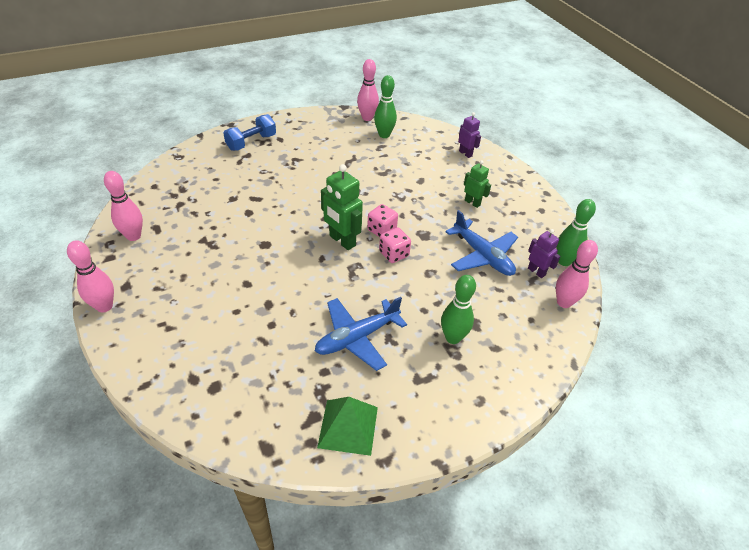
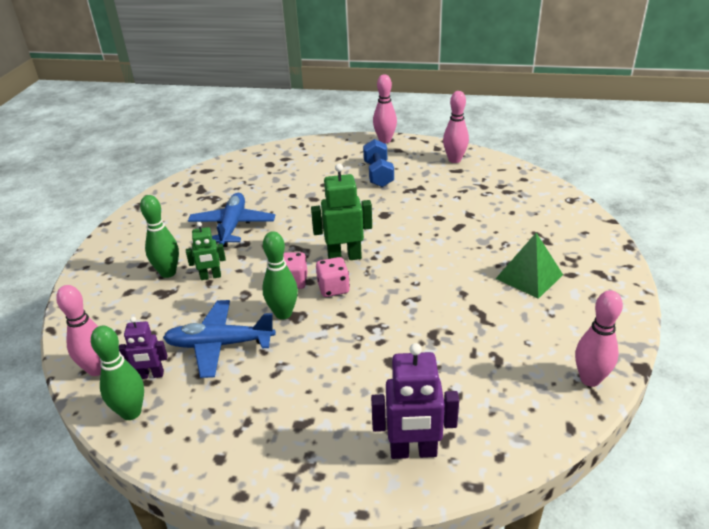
camera: 130 degrees right, 10 degrees down
(251, 142) = (574, 251): blue dumbbell -> blue dumbbell (378, 174)
(348, 427) = (176, 199): green pyramid -> green pyramid (529, 276)
(384, 135) = (527, 376): green bowling pin -> green bowling pin (283, 313)
(465, 153) = (413, 451): purple robot -> purple robot, size x1.66
(472, 202) = (303, 389): green robot -> green robot (210, 277)

